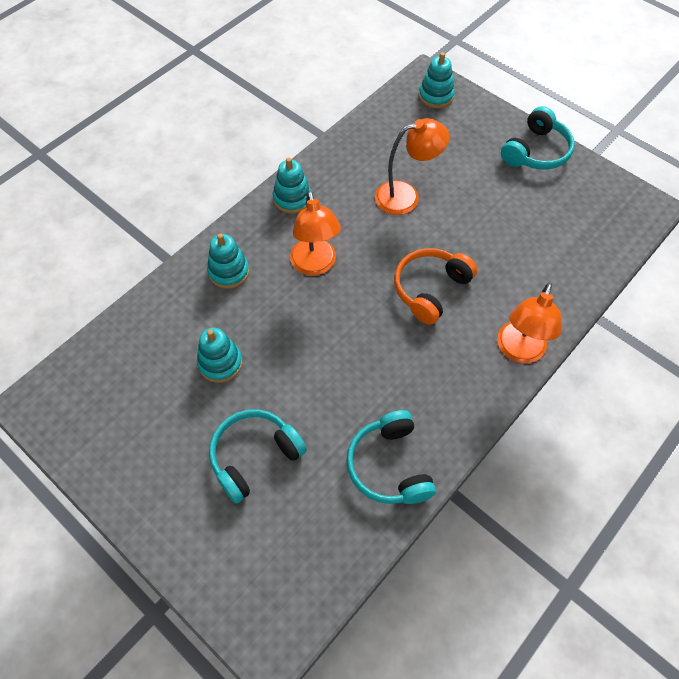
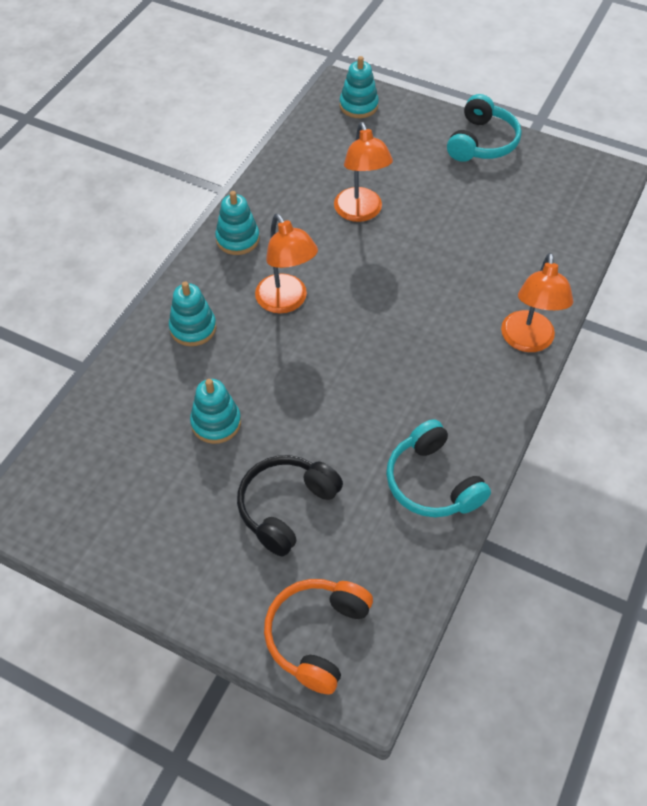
camera: 15 degrees left, 5 degrees down
(254, 456) = (286, 507): turquoise headphones -> black headphones
(406, 196) = (360, 212): orange lamp -> orange lamp turned 105 degrees clockwise
(430, 289) = (417, 300): orange headphones -> orange headphones (317, 636)

